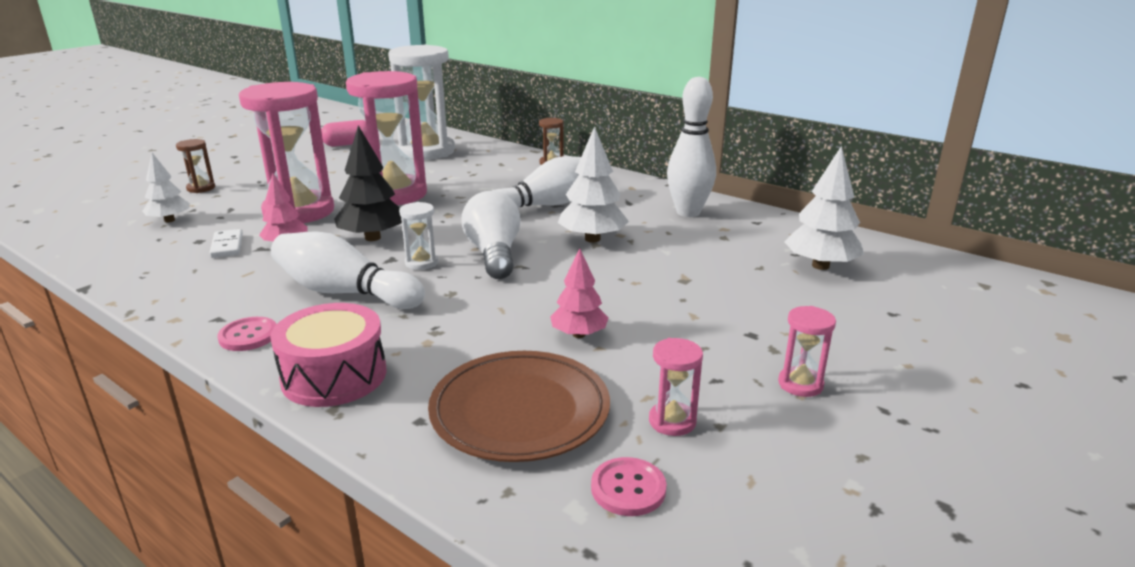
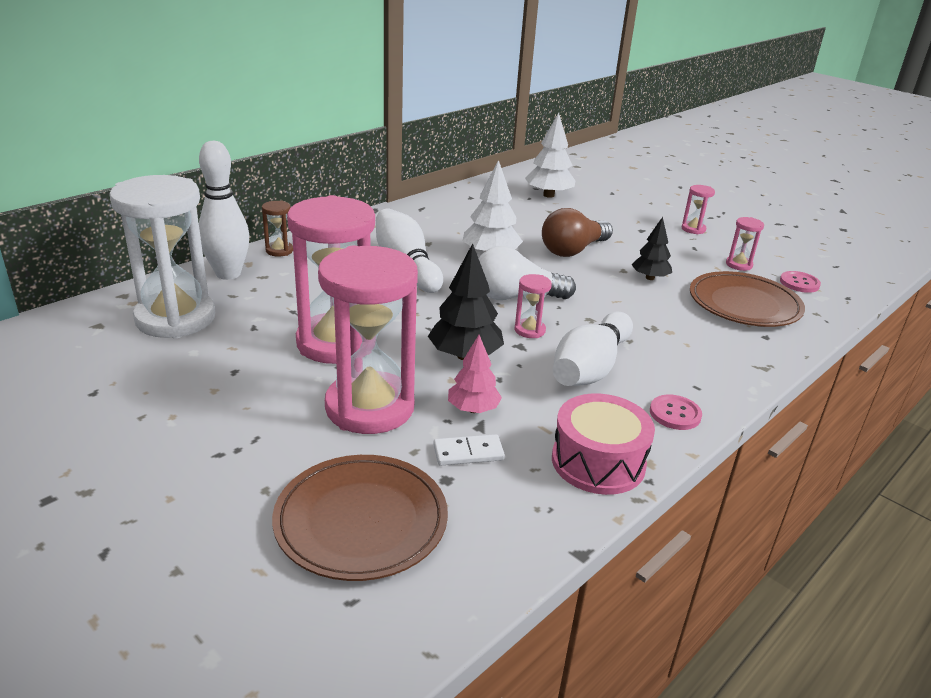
camera: 85 degrees left, 5 degrees up
(169, 220) = (361, 521): white tree -> brown plate
(201, 188) = (221, 512): brown hourglass -> none
(334, 376) = (725, 368): pink drum -> pink drum (598, 462)
(348, 144) = (80, 380): pink capsule -> none
(421, 263) = (529, 330): white hourglass -> pink hourglass
(579, 334) = (650, 278): pink tree -> black tree
(637, 283) = (573, 250): none -> brown light bulb
(688, 212) = (444, 214): white bowling pin -> white bowling pin (228, 274)

